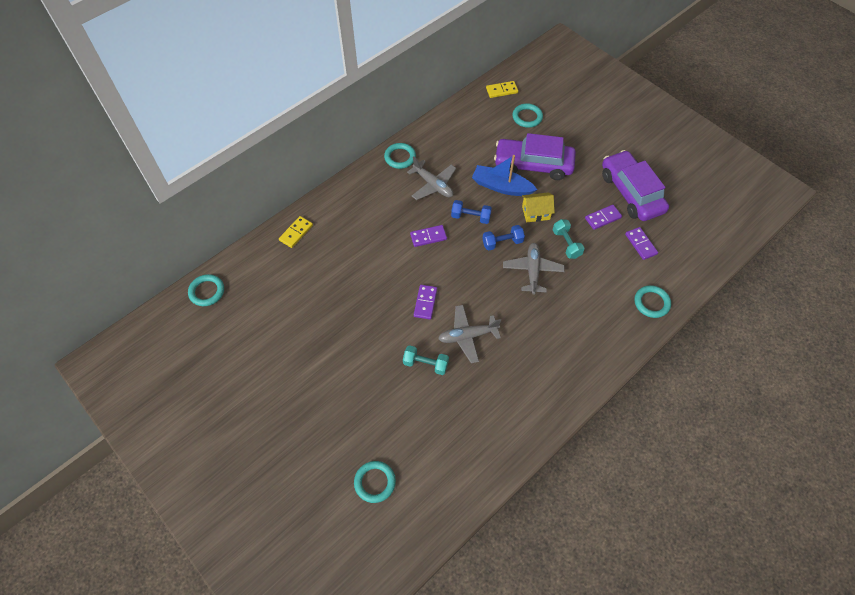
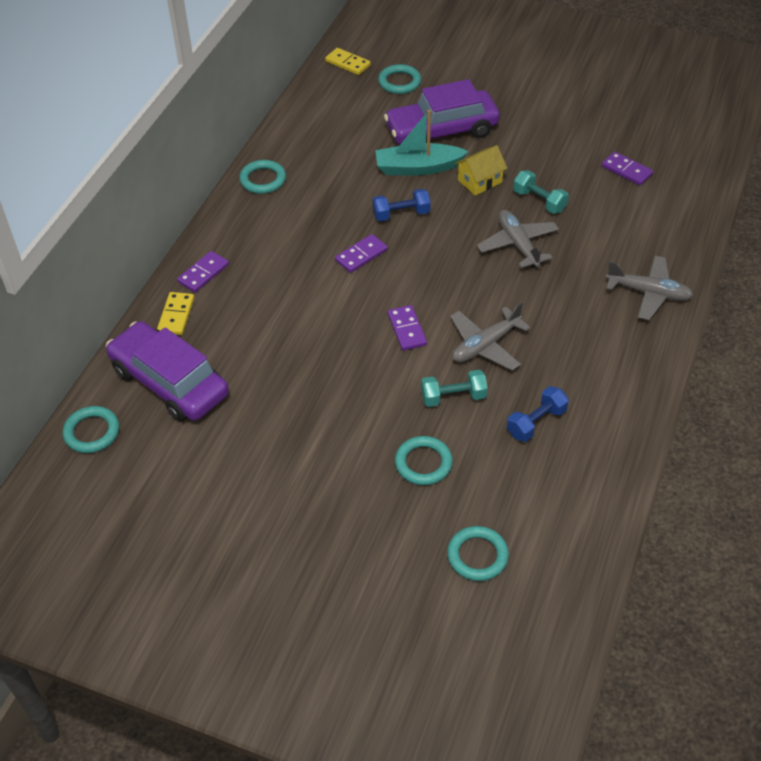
camera: 25 degrees left, 10 degrees down
(433, 185) = (328, 196): grey plane -> grey plane (648, 293)
(501, 187) = (418, 168): blue boat -> turquoise boat
(502, 90) = (347, 63): yellow domino -> yellow domino turned 75 degrees clockwise
(502, 242) = (460, 228): blue dumbbell -> blue dumbbell (536, 422)
(603, 218) = (564, 159): purple domino -> purple domino (203, 273)
(631, 192) = (579, 121): purple car -> purple car (169, 382)
(651, 303) = (679, 226): turquoise ring -> turquoise ring (423, 463)

